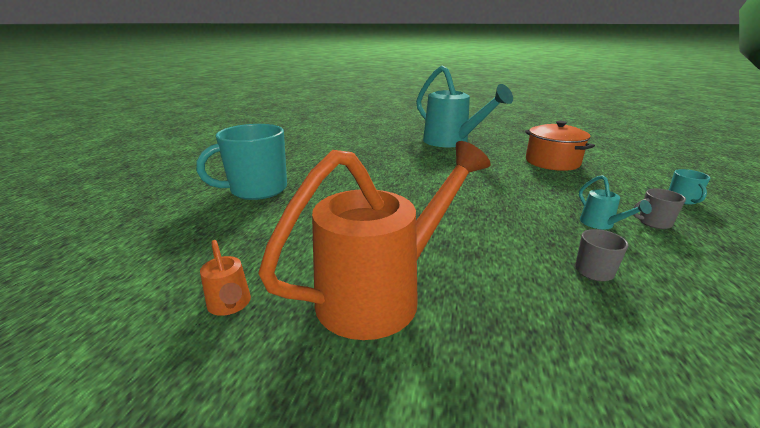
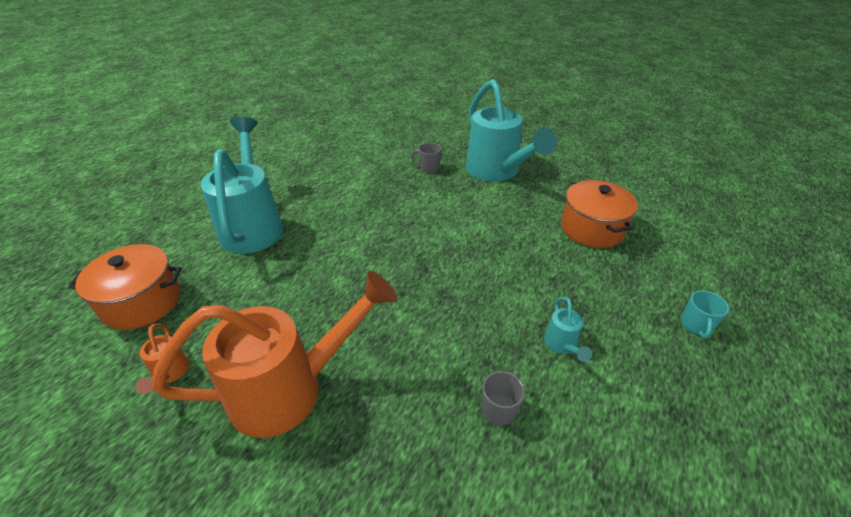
camera: 15 degrees right, 15 degrees up
(162, 255) = (142, 302): none -> orange pot
(257, 190) = (253, 224): turquoise mug -> turquoise watering can
(653, 222) = (625, 355): grey mug -> grey mug (428, 167)

